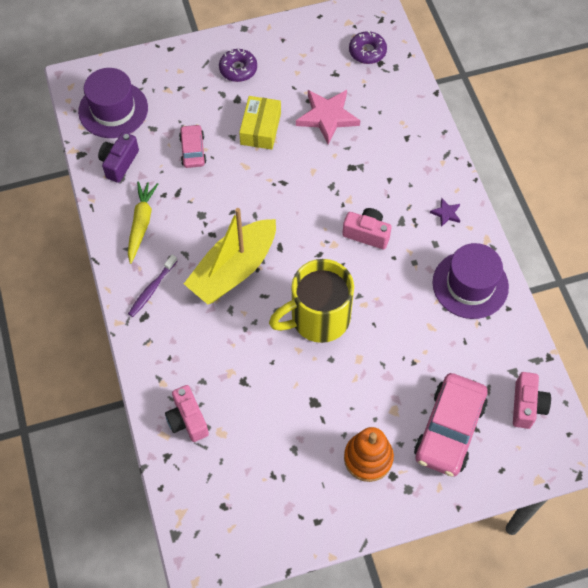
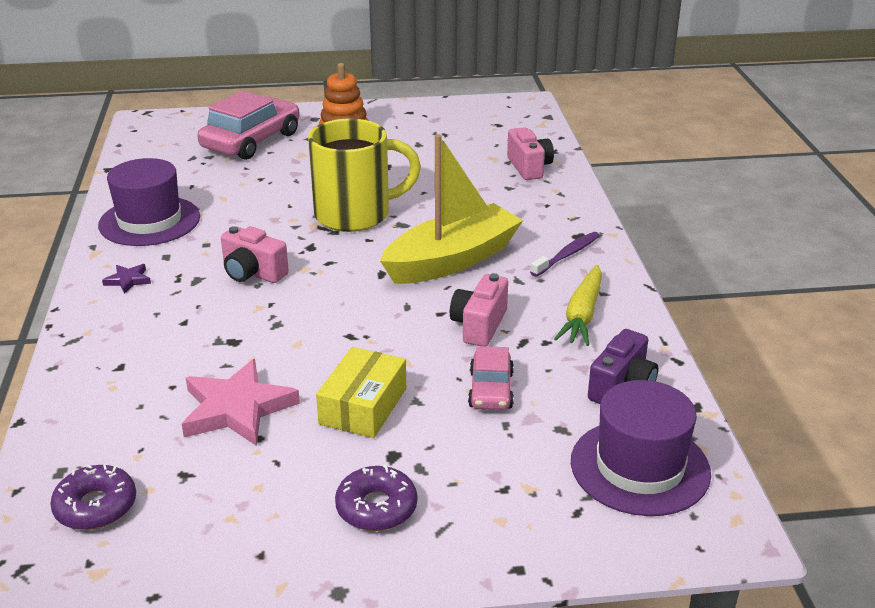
camera: 170 degrees left, 30 degrees down
(527, 406) = (160, 146): pink camera -> pink camera (479, 325)

